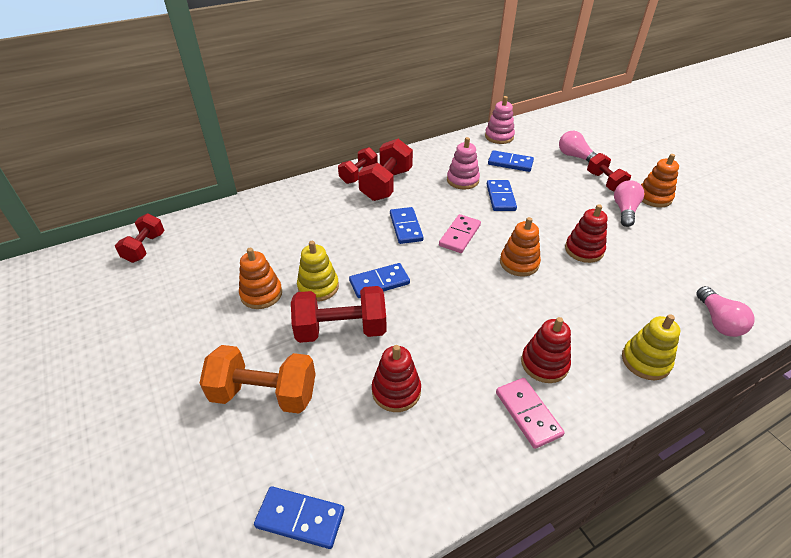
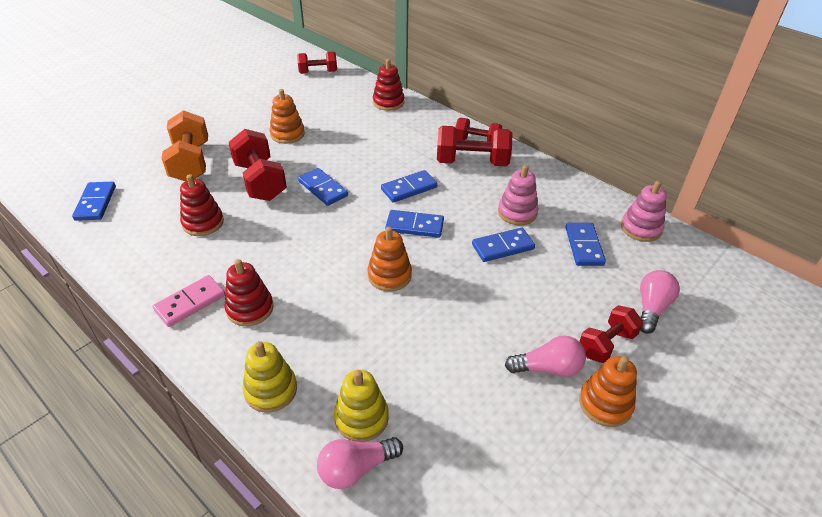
camera: 70 degrees right, 0 degrees up
(318, 287) = (305, 158): yellow stacking toy -> yellow stacking toy (361, 418)
(459, 235) = (414, 226): pink domino -> blue domino
(584, 250) = (438, 329): red stacking toy -> red stacking toy (388, 102)

